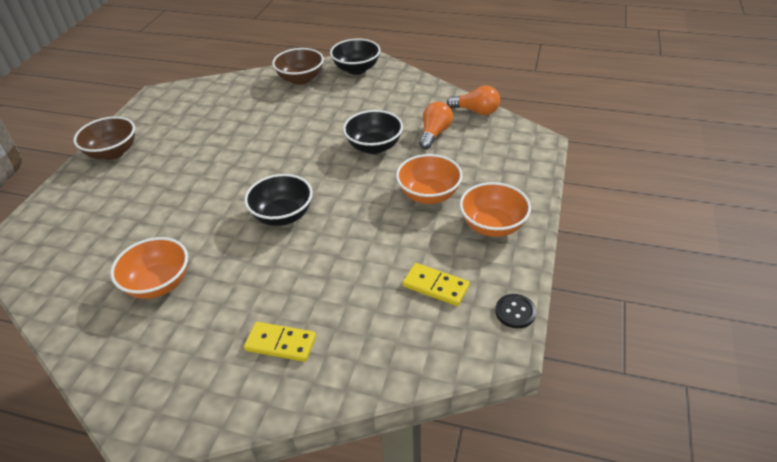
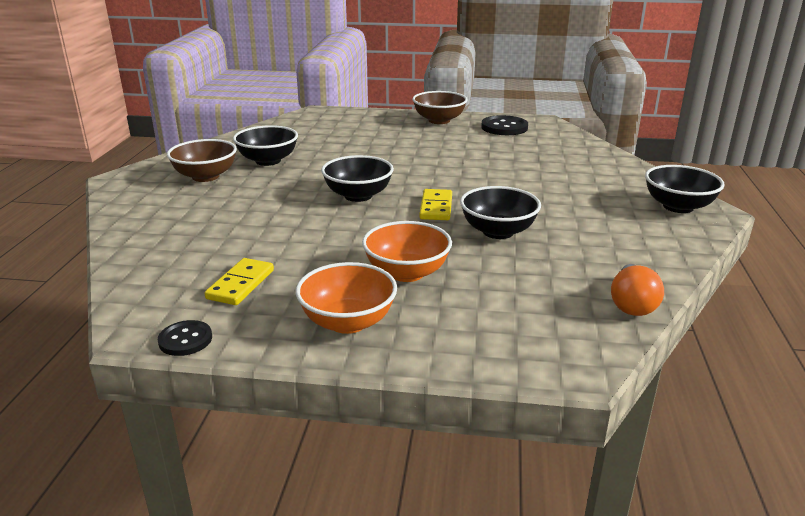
camera: 80 degrees right, 15 degrees down
(159, 284) = (268, 161): orange bowl -> black bowl
(161, 116) = (504, 127): none -> black button
(280, 344) = (185, 213): yellow domino -> yellow domino (436, 207)
(301, 79) = (623, 177): brown bowl -> brown bowl (205, 176)
(434, 133) = (548, 271): orange light bulb -> none

